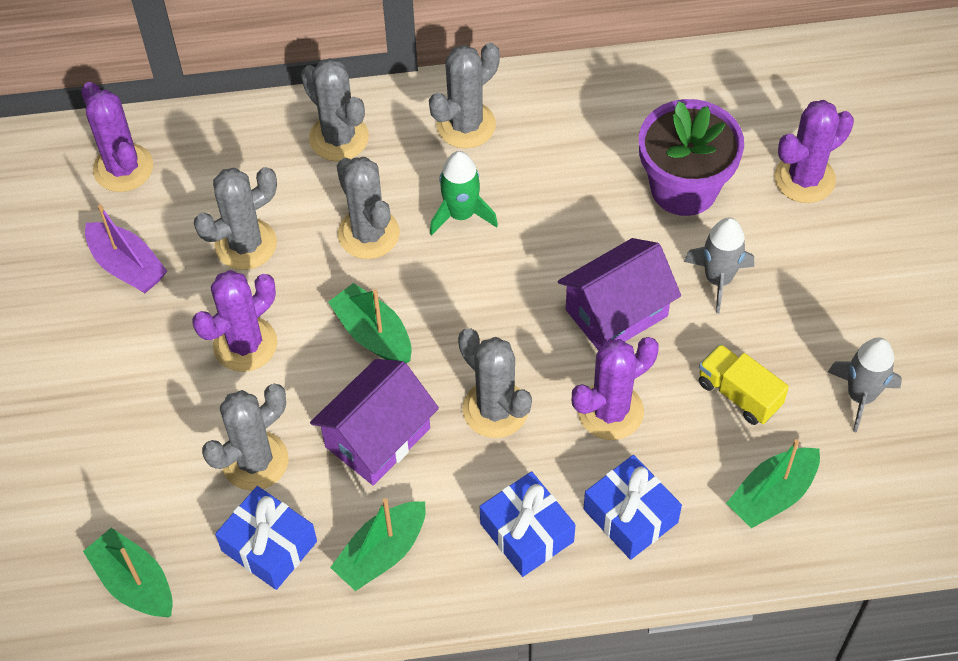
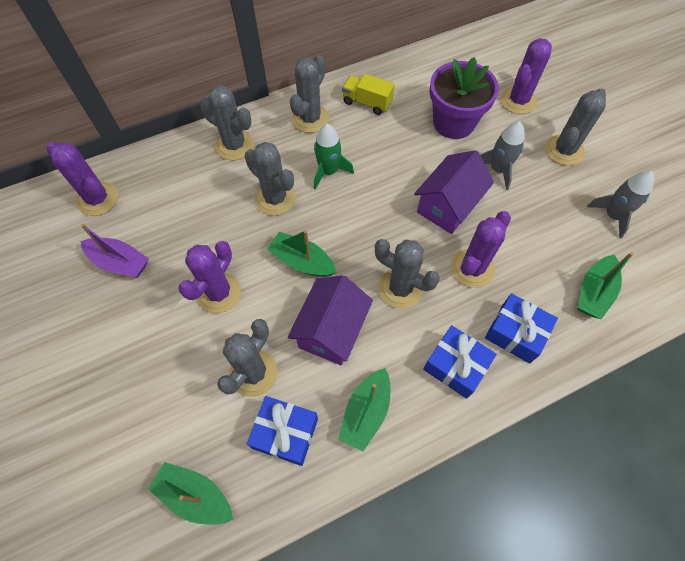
camera: 20 degrees left, 5 degrees up
(246, 244) = (197, 226): grey cactus -> grey cactus (564, 150)
(739, 394) = (543, 235): yellow truck -> yellow truck (367, 102)

